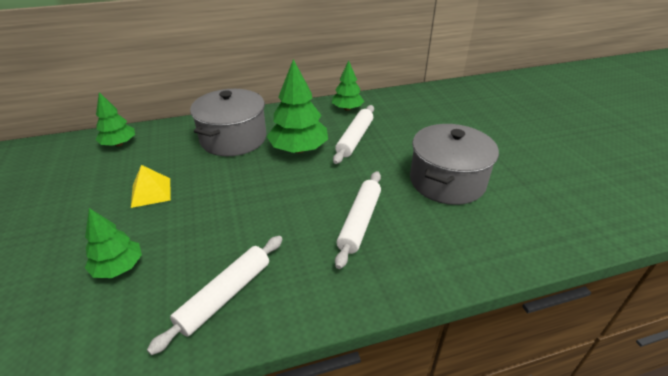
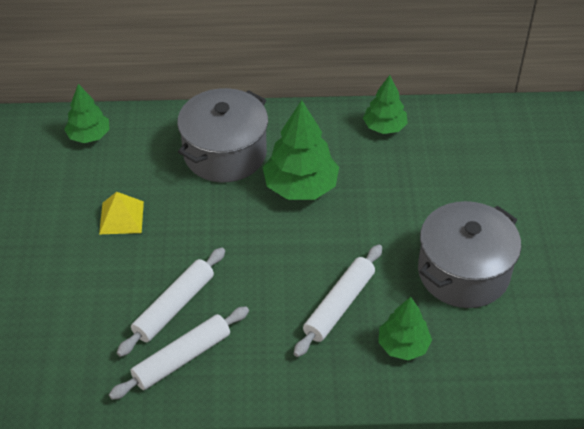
camera: 15 degrees right, 10 degrees up
(118, 267) = (85, 305): green tree -> green tree (403, 345)
(355, 139) = (376, 183): white rolling pin -> white rolling pin (174, 307)

